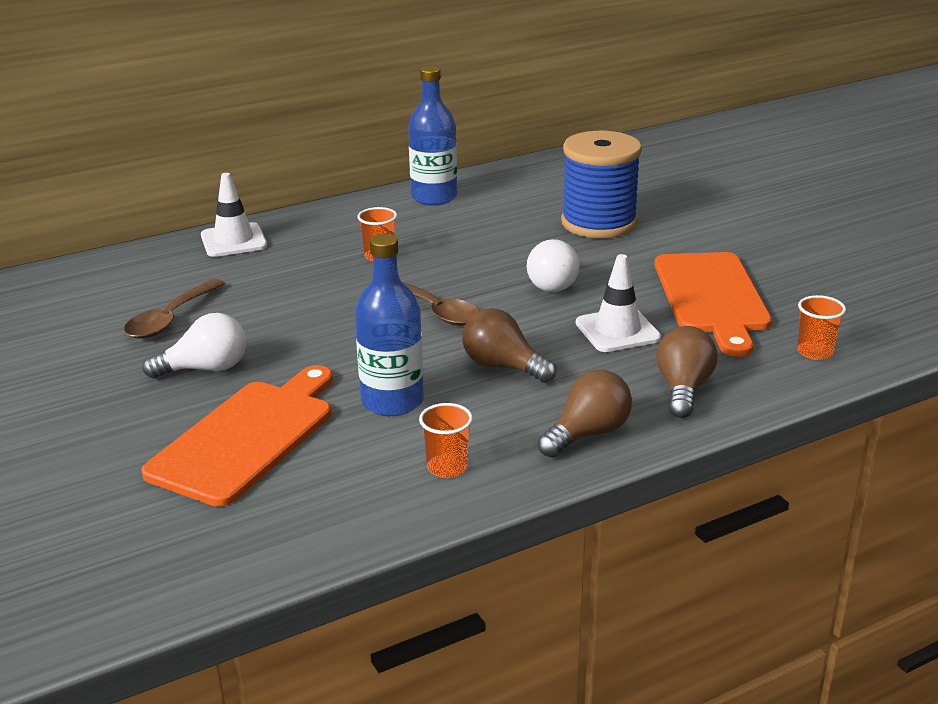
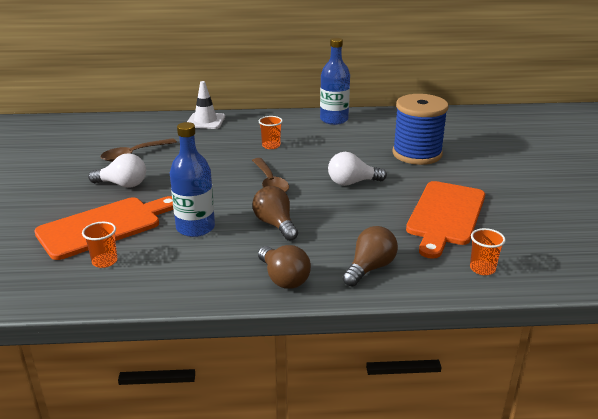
camera: 25 degrees right, 0 degrees up
(447, 467) = (185, 274): orange cup -> orange cup (104, 261)
(550, 283) = (352, 183): white light bulb -> white light bulb turned 60 degrees clockwise
(587, 434) = (283, 278): brown light bulb -> brown light bulb turned 75 degrees clockwise
(617, 331) = (364, 221): white traffic cone -> none

